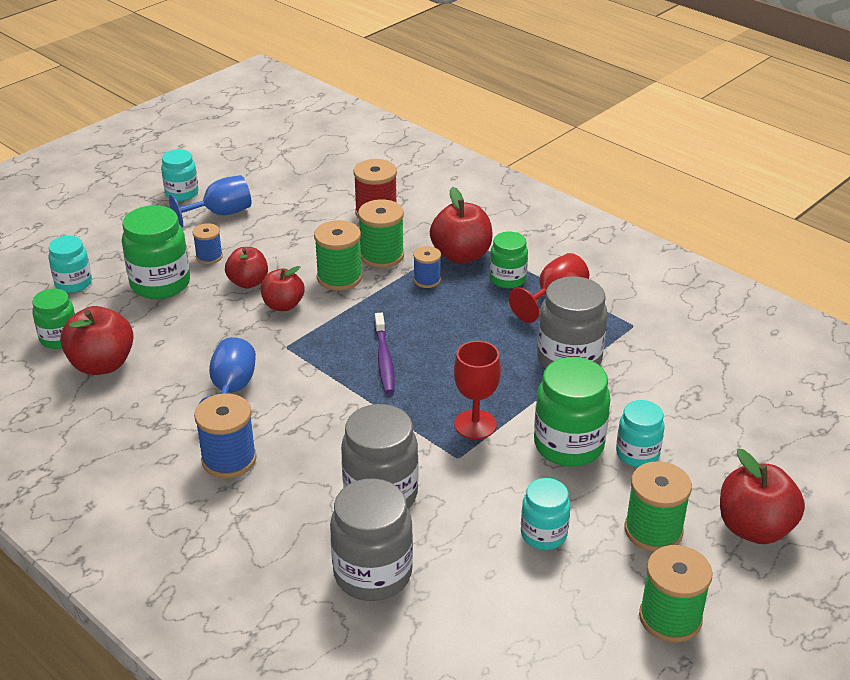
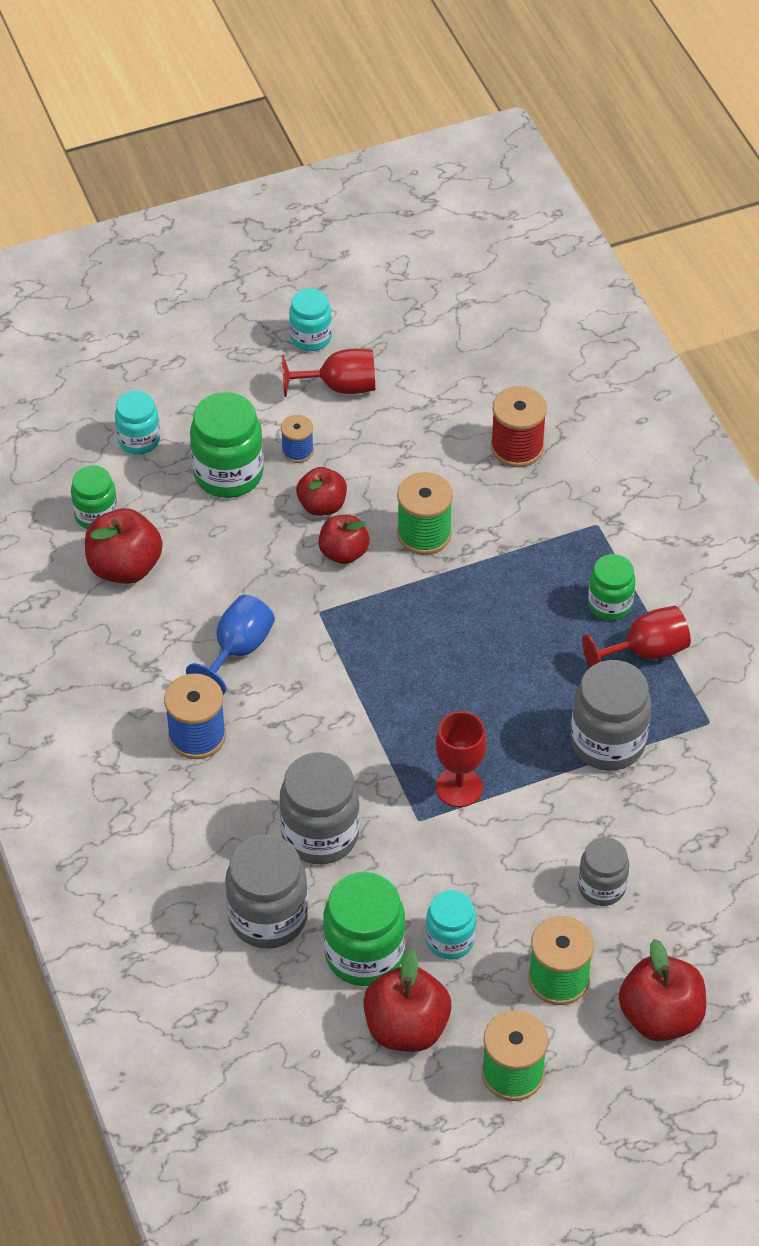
camera: 25 degrees right, 15 degrees up
(220, 214) = (339, 387): blue goblet -> red goblet
(382, 255) = (488, 517): green spool -> none
(384, 359) = (412, 667): purple toothbrush -> none
(427, 280) = (518, 573): blue spool -> none
(461, 255) = (578, 549): red apple -> red apple (406, 1027)
(568, 445) = (538, 849): green jar -> green jar (364, 954)
(637, 454) = (601, 887): turquoise jar -> grey jar

